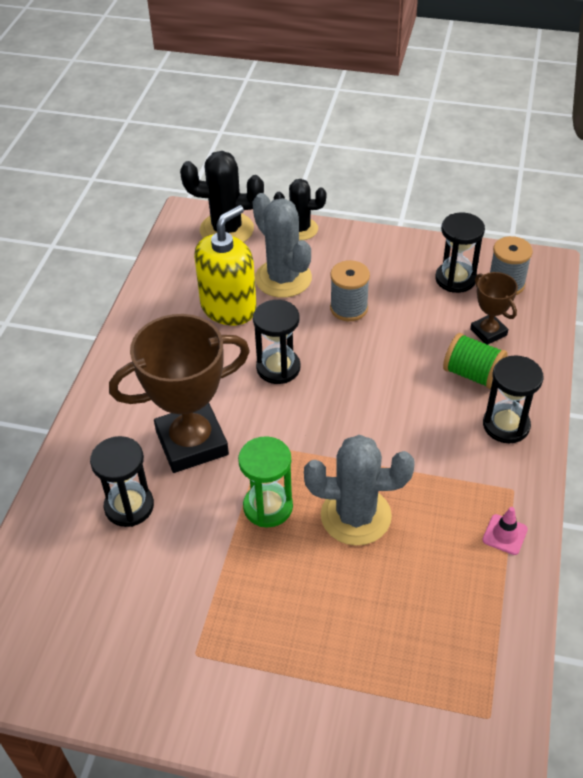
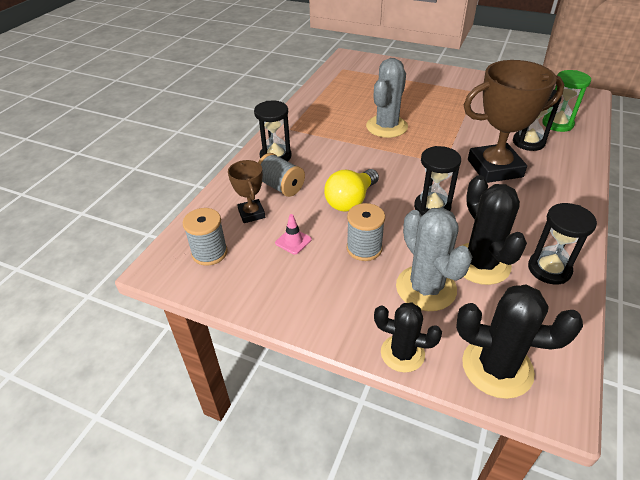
camera: 170 degrees left, 5 degrees down
(228, 308) = (481, 263): yellow soap dispenser -> black cactus
(268, 507) = (439, 134): green hourglass -> green hourglass (557, 124)
(355, 516) = (386, 127): grey cactus -> grey cactus turned 75 degrees counterclockwise
(378, 365) = (351, 200): none -> yellow light bulb
(455, 279) = (253, 264): black hourglass -> black hourglass (549, 269)
(472, 374) = (281, 187): green spool -> grey spool
(504, 534) = (305, 113): pink traffic cone -> pink traffic cone (293, 241)

